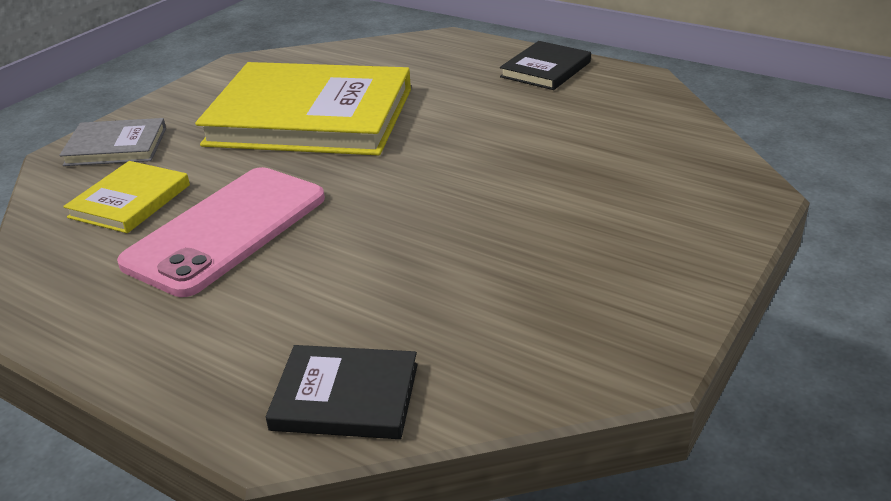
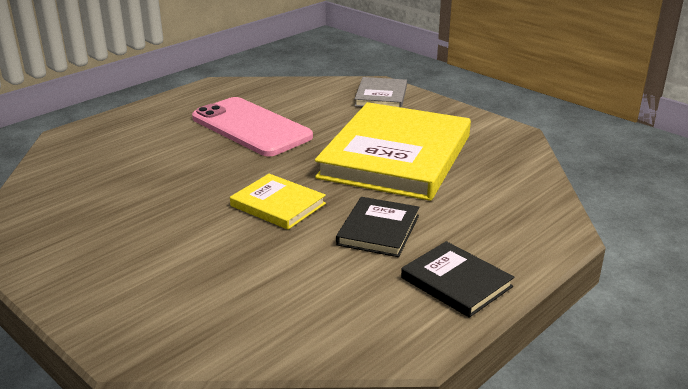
camera: 100 degrees right, 5 degrees down
(130, 201) = (305, 102): yellow book -> yellow book (278, 205)
(345, 397) = (71, 152): black book -> black book (378, 230)

